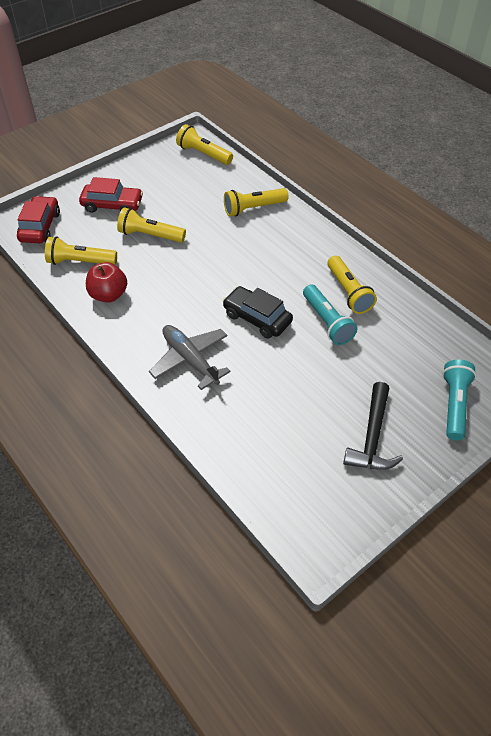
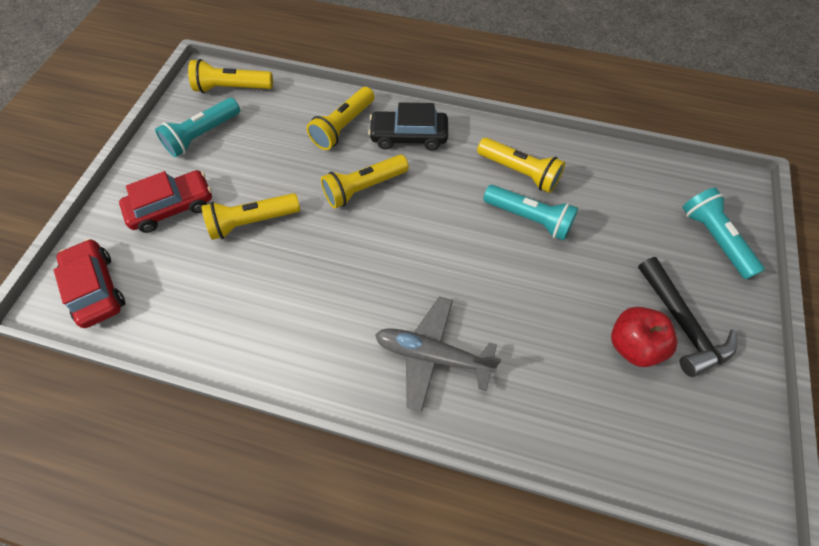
camera: 35 degrees left, 10 degrees up
(80, 262) = (191, 307): yellow flashlight -> yellow flashlight (364, 188)
(108, 295) = (266, 330): red apple -> red apple (632, 345)
(162, 174) = (202, 135): none -> turquoise flashlight
(257, 318) = (458, 257): black car -> black car (409, 136)

